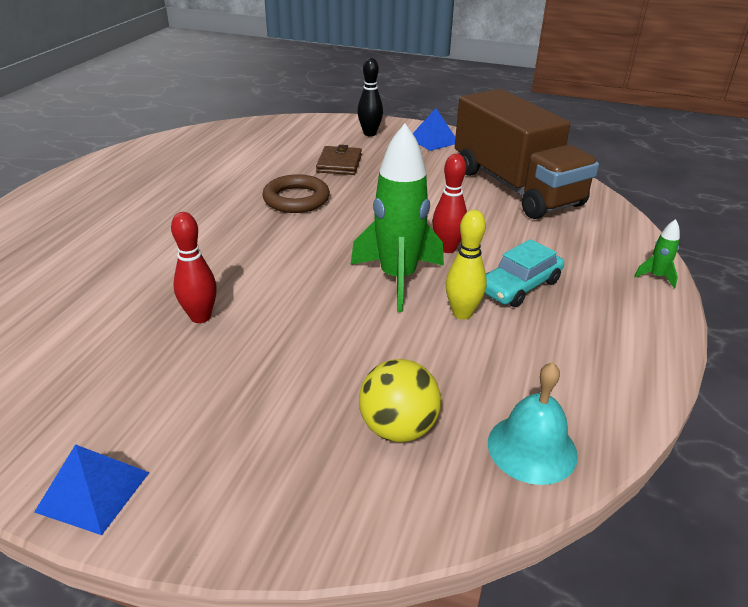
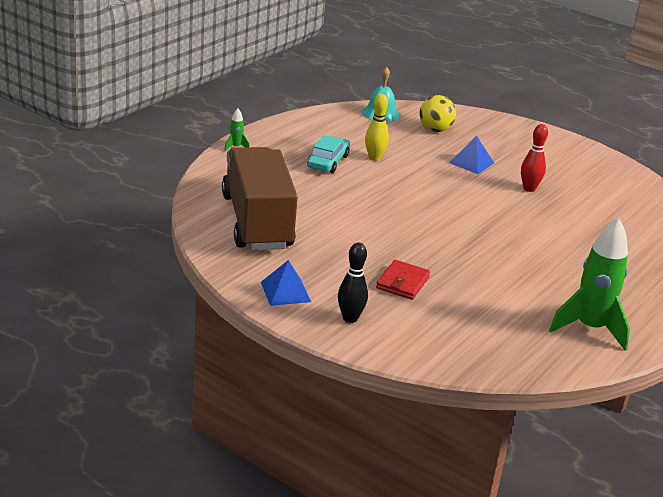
camera: 165 degrees left, 5 degrees down
(93, 491) = (566, 141): blue pyramid -> blue pyramid (471, 163)
(296, 199) = (454, 253): brown ring -> none
(339, 164) = (402, 283): brown wallet -> red wallet
(398, 278) = (401, 181): green rocket -> green rocket (589, 328)
(447, 248) = (356, 190): red bowling pin -> none
(519, 286) = (328, 161): turquoise car -> turquoise car turned 45 degrees counterclockwise

